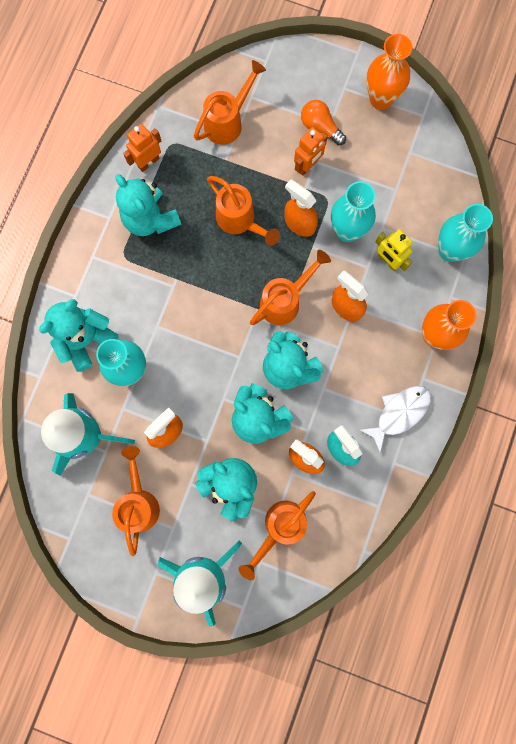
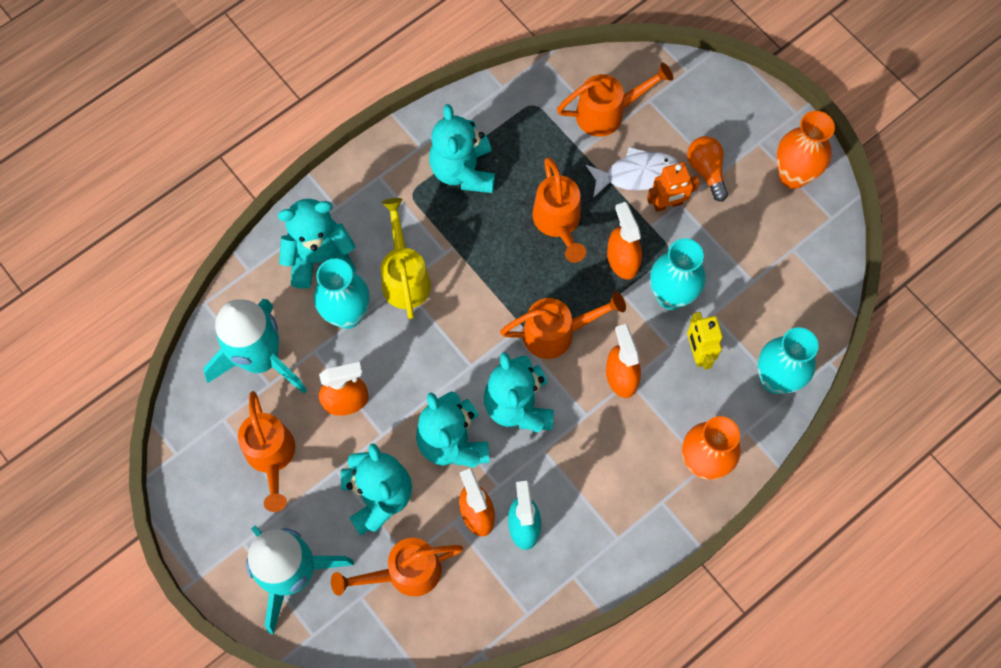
camera: 30 degrees right, 10 degrees down
(139, 502) = (271, 457): orange watering can -> orange watering can turned 135 degrees clockwise
(148, 162) = (496, 111): orange robot -> none
(155, 319) = (405, 276): none -> yellow watering can
(399, 413) = (611, 525): white fish -> white fish (637, 174)

